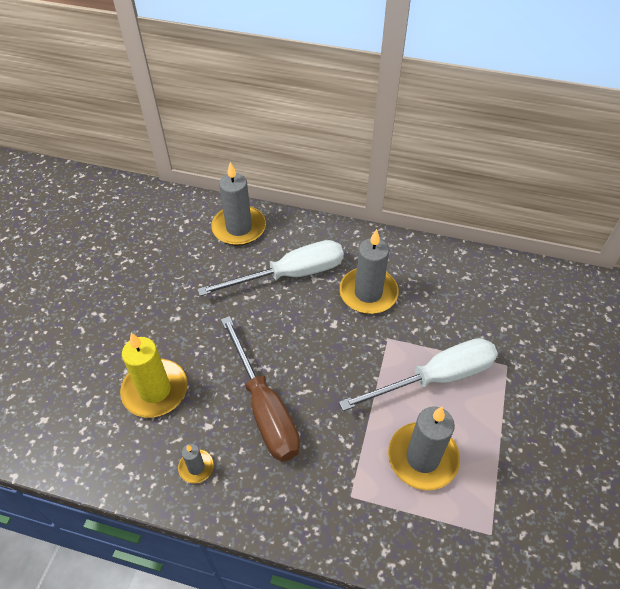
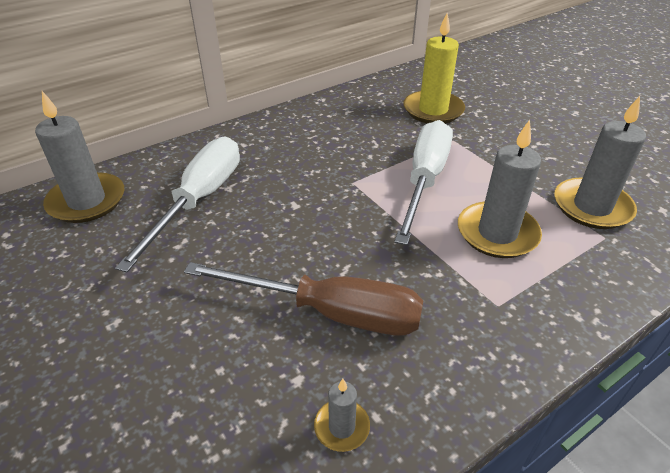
camera: 50 degrees left, 10 degrees down
(155, 390) = (186, 406): yellow candle -> yellow candle (433, 110)
(368, 293) = (291, 166): grey candle -> grey candle (592, 207)

